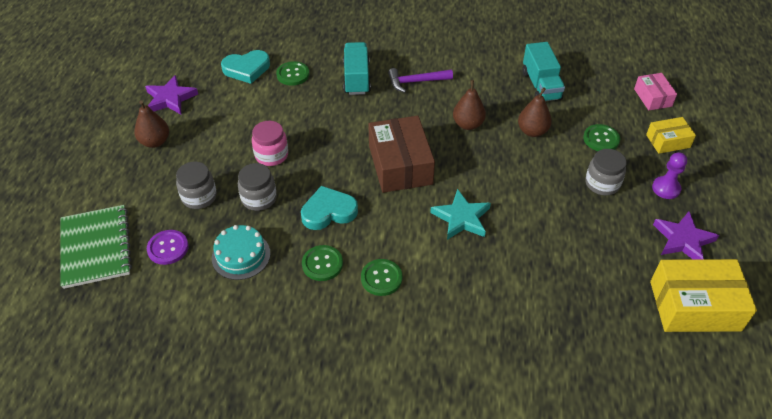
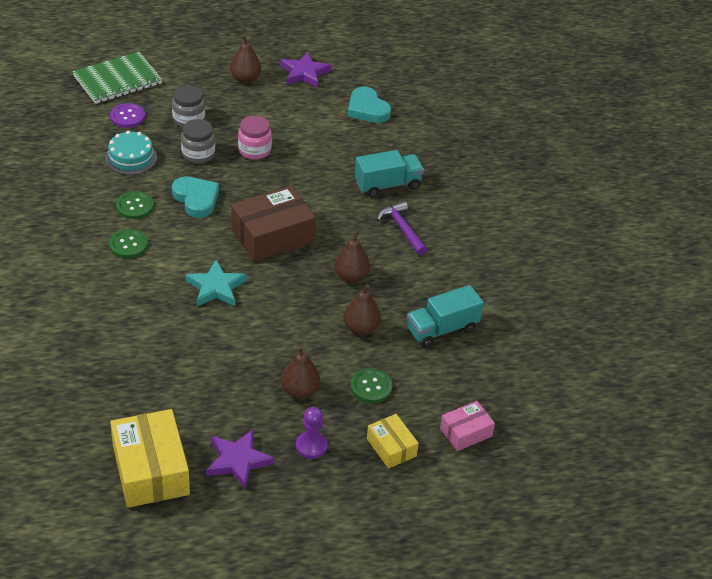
camera: 70 degrees right, 5 degrees down
(293, 74) = (373, 140): green button -> none
(602, 184) = (300, 391): grey jar -> brown pear

